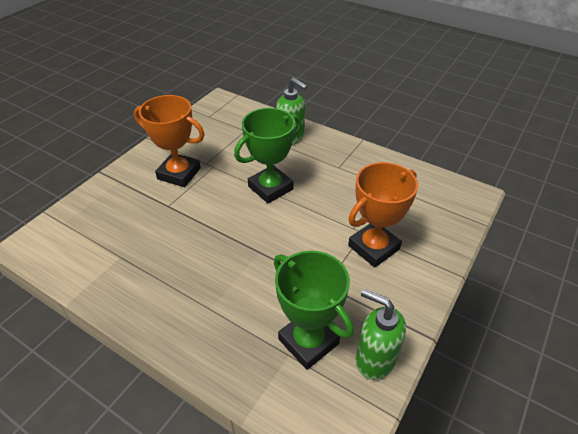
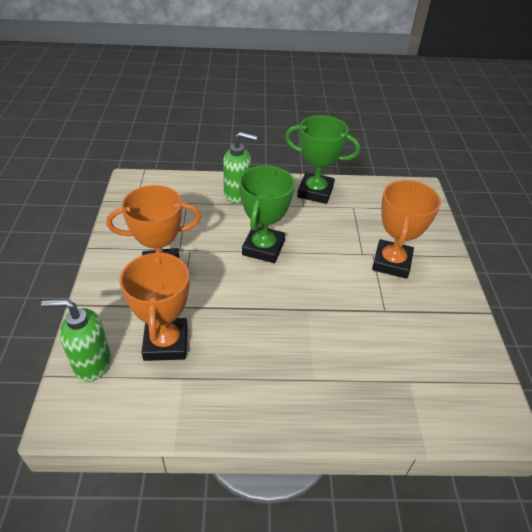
camera: 35 degrees left, 0 degrees up
(132, 226) = (166, 343): none -> orange trophy
(308, 341) = (414, 362): green trophy -> green trophy (315, 192)
(374, 359) = (469, 349): green soap dispenser -> green soap dispenser (92, 363)

